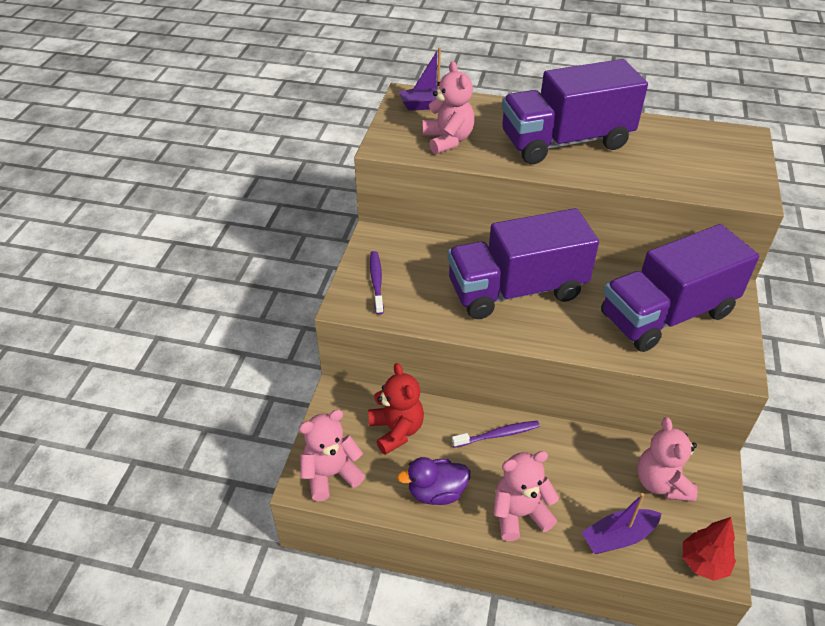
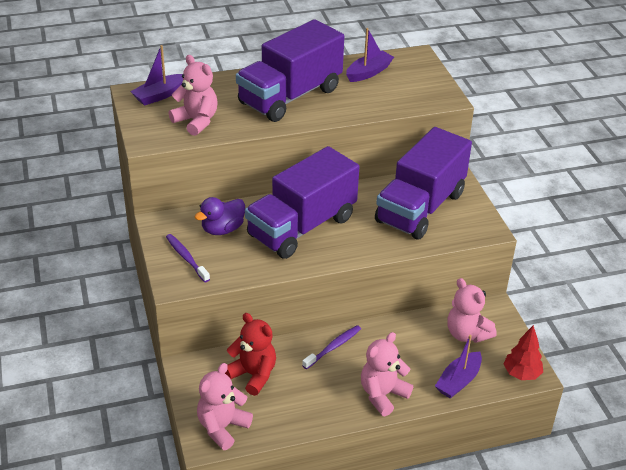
camera: 30 degrees left, 5 degrees down
(436, 492) = (313, 405): purple duck -> purple duck (222, 229)
(674, 140) = (368, 72): none -> purple boat

